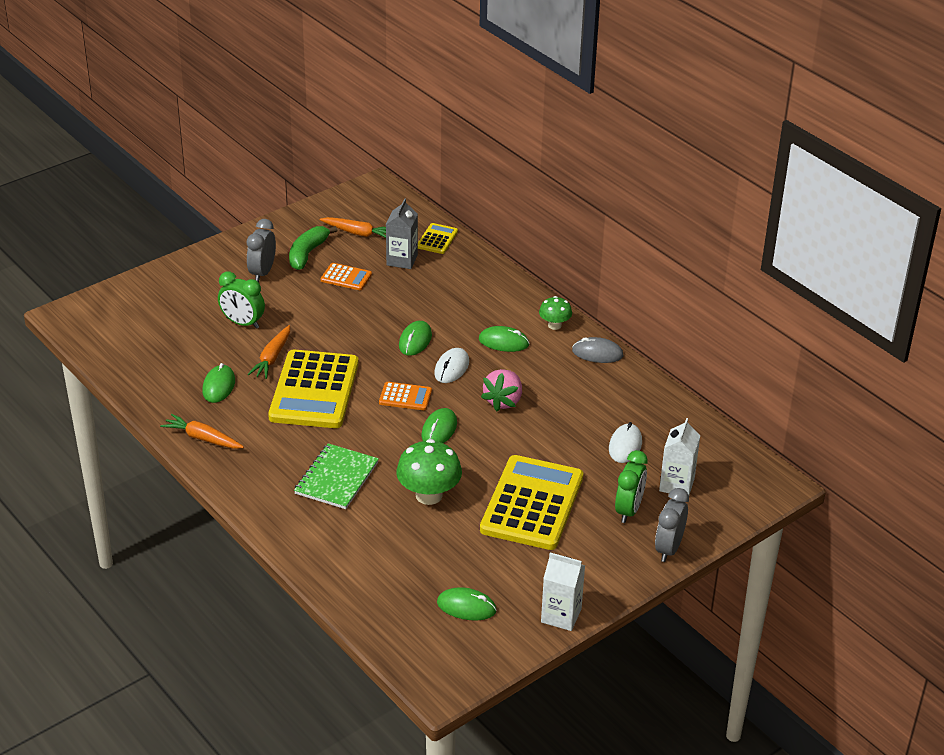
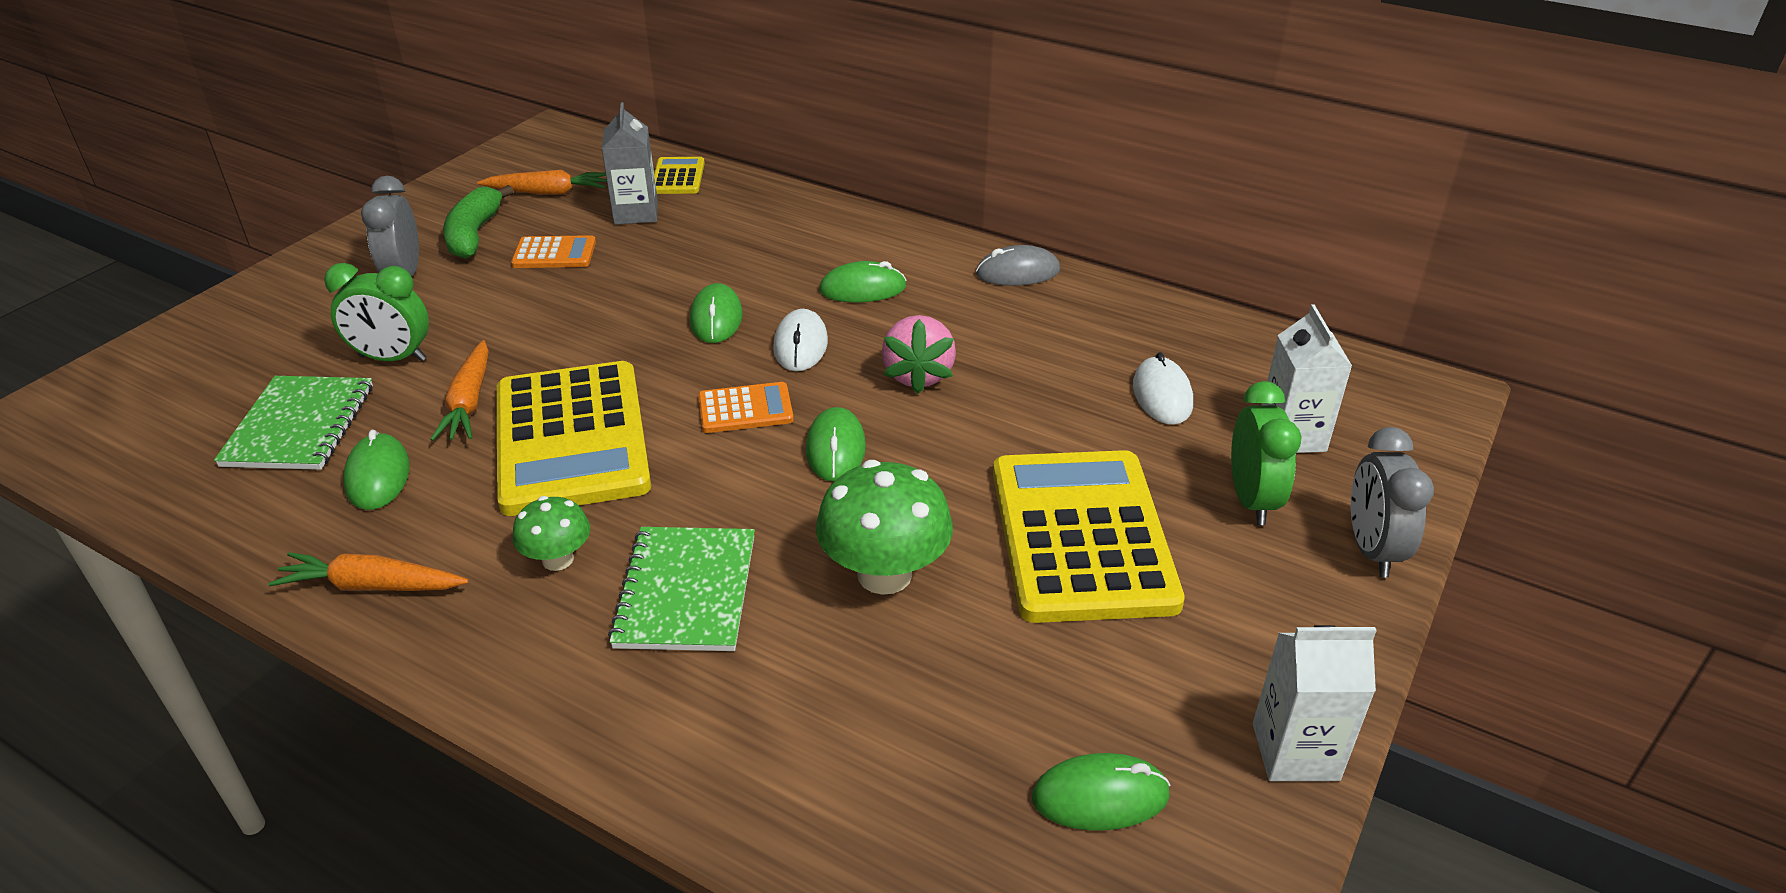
camera: 20 degrees left, 0 degrees up
(189, 350) = (299, 426): none -> green notebook
(554, 325) = (926, 249): green mushroom -> green mushroom (558, 559)

